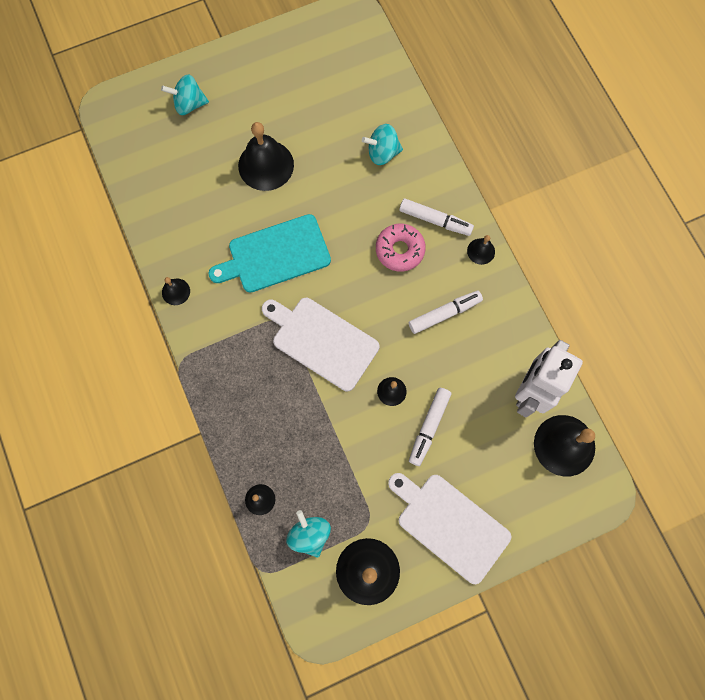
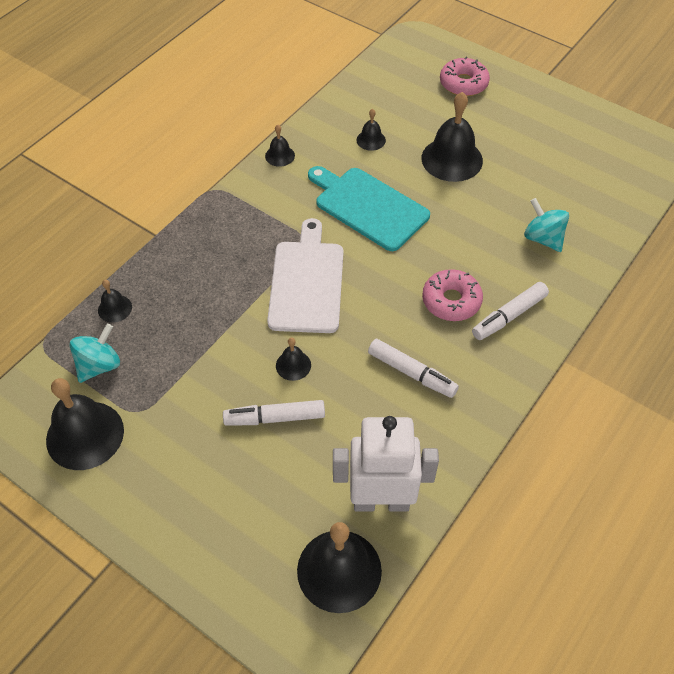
camera: 60 degrees right, 20 degrees down
(189, 104) = (463, 83): turquoise spinning top -> pink donut
(435, 220) = (509, 316): white marker -> white marker turned 60 degrees clockwise
(449, 524) = (176, 490): white cutting board -> none
(481, 251) = (508, 373): black bell -> black bell (371, 140)

